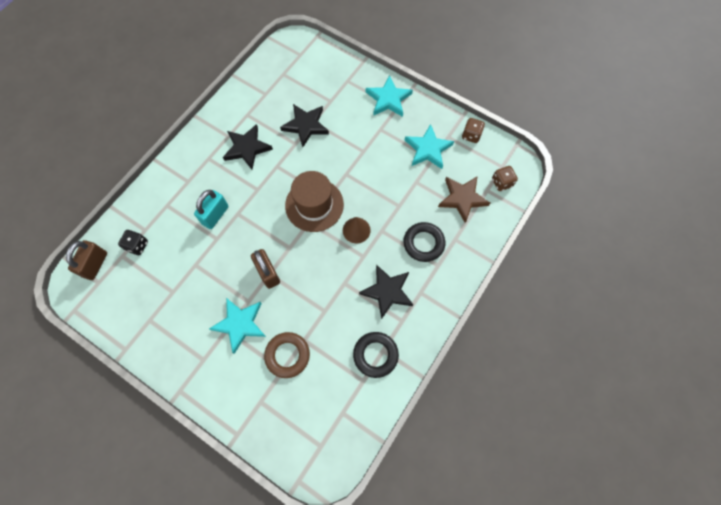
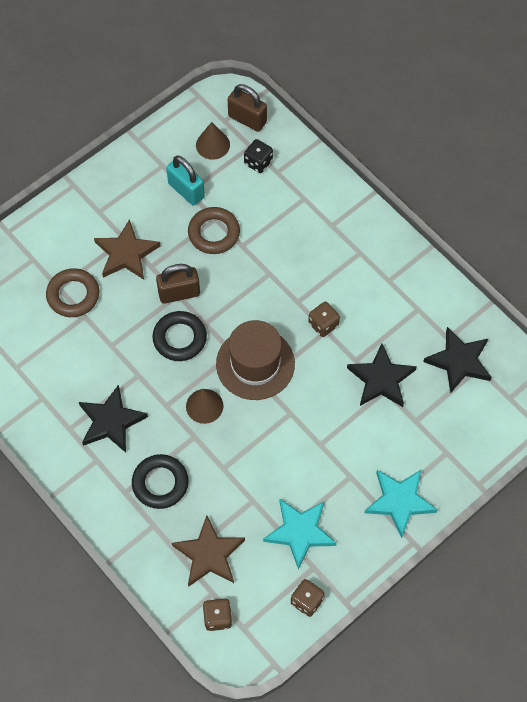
camera: 105 degrees right, 5 degrees down
(124, 285) = (212, 145): none -> brown cone
(209, 262) = (214, 233): none -> brown ring
(215, 215) = (274, 249): turquoise padlock -> turquoise padlock (186, 190)
(240, 324) = (126, 253): turquoise star -> brown star
(247, 148) = (363, 300): black star -> black star (459, 361)
(272, 169) = (323, 324): none -> brown dice
(375, 355) = (40, 388): black ring -> black ring (180, 338)

